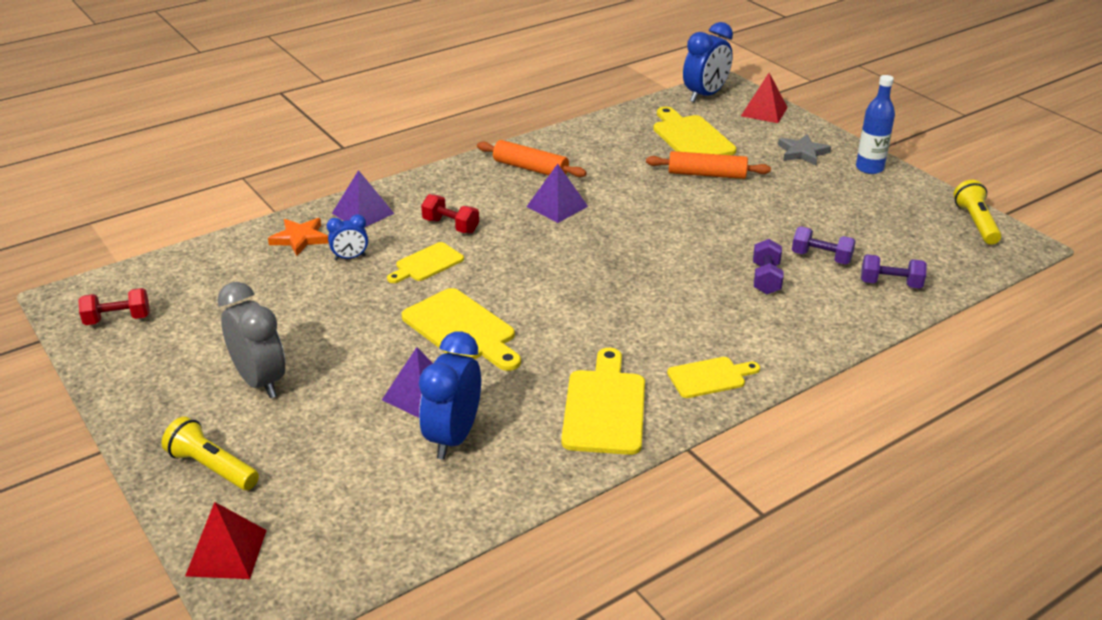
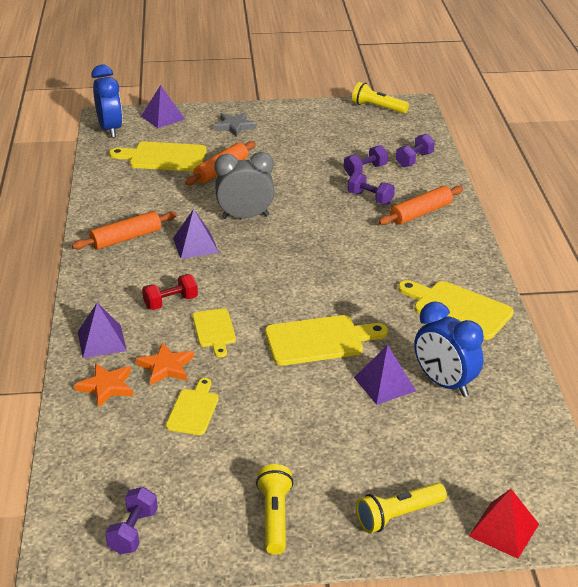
camera: 60 degrees left, 0 degrees up
(118, 319) = (133, 531): red dumbbell -> purple dumbbell
(171, 389) = (275, 517): none -> yellow flashlight
(260, 381) = (303, 462): grey clock -> grey clock (245, 217)
(350, 258) = (166, 367): blue clock -> orange star
(709, 377) = (457, 258): yellow cutting board -> yellow cutting board (193, 410)
(764, 111) = (163, 117): red pyramid -> purple pyramid
(777, 323) = (421, 213): none -> orange rolling pin
(869, 168) = (280, 113): blue bottle -> none

